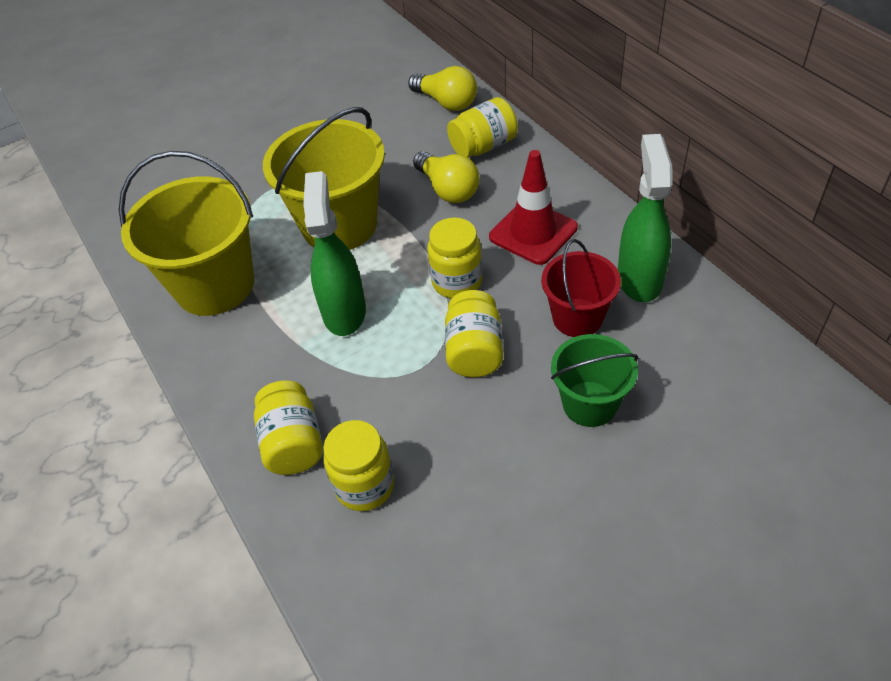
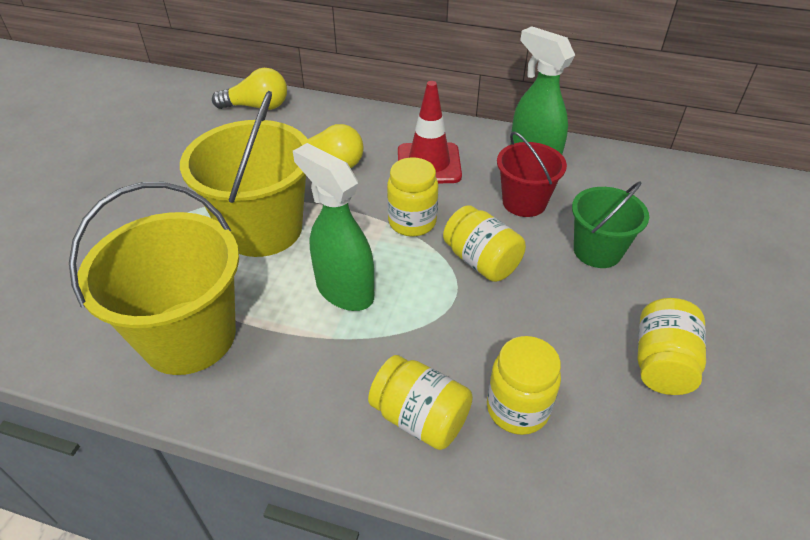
camera: 45 degrees left, 5 degrees down
(483, 146) = (323, 124): yellow jar -> yellow jar (662, 363)

